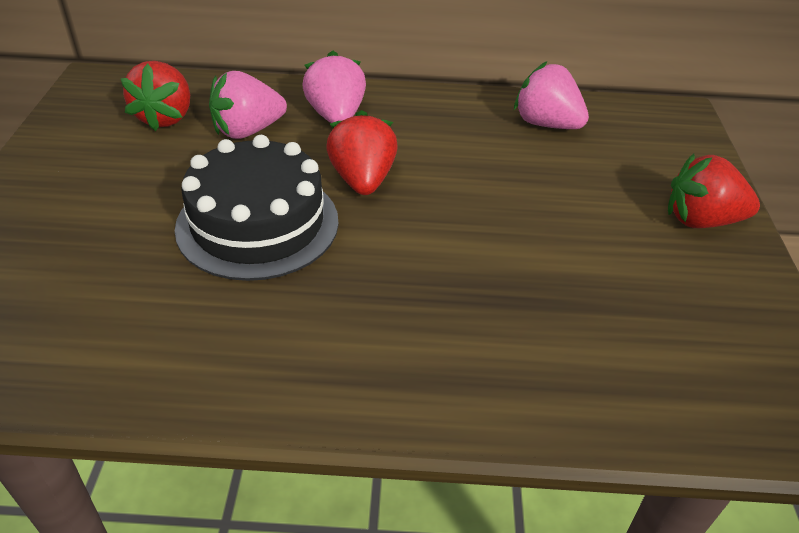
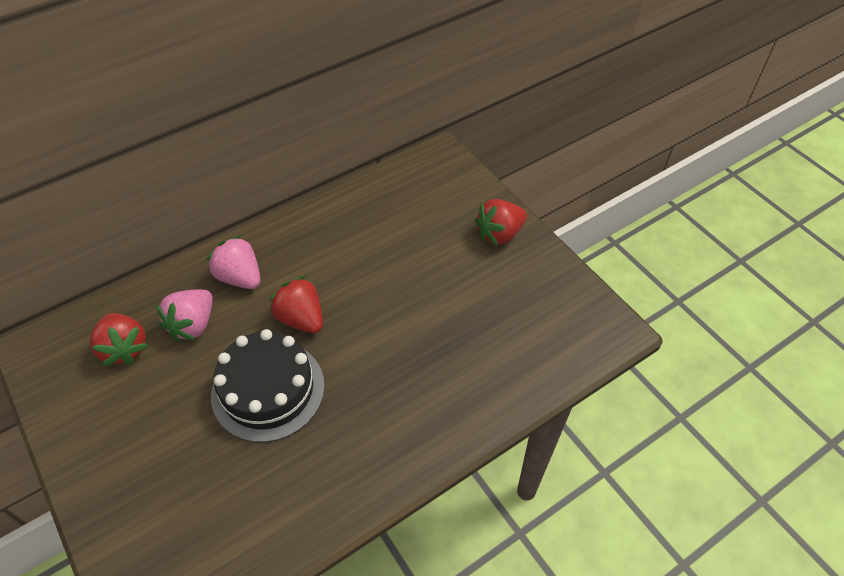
camera: 35 degrees left, 10 degrees up
(546, 124) = (373, 207): pink strawberry -> none

